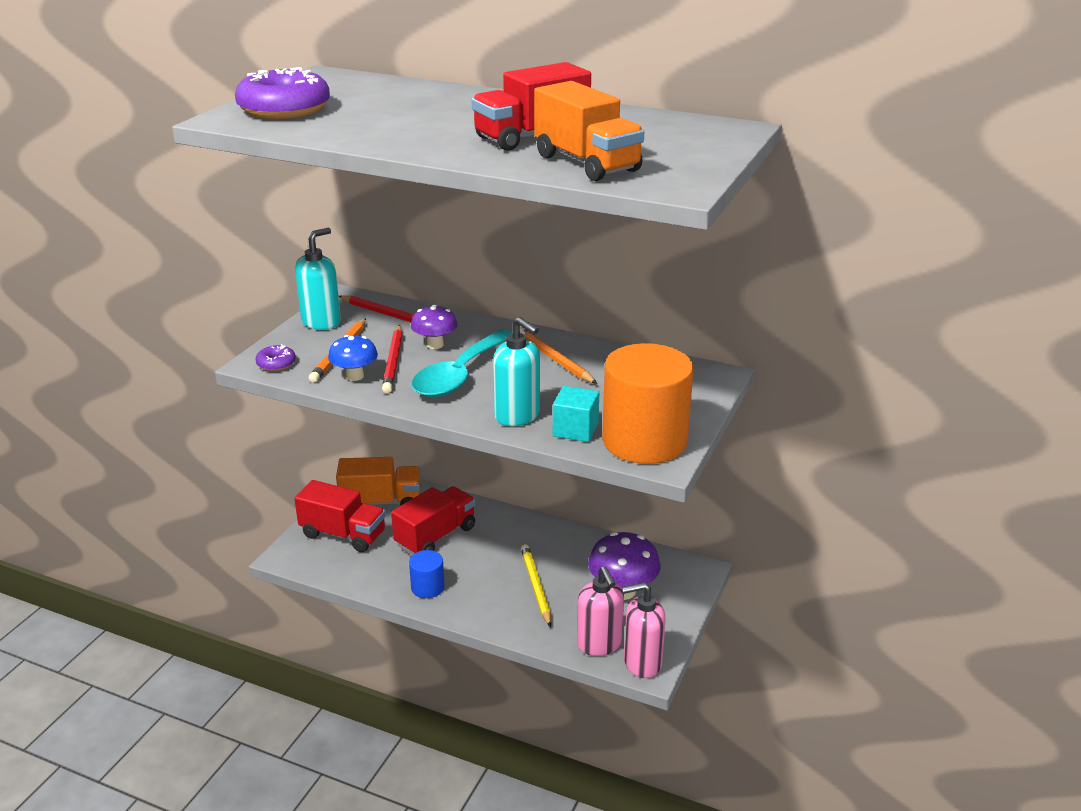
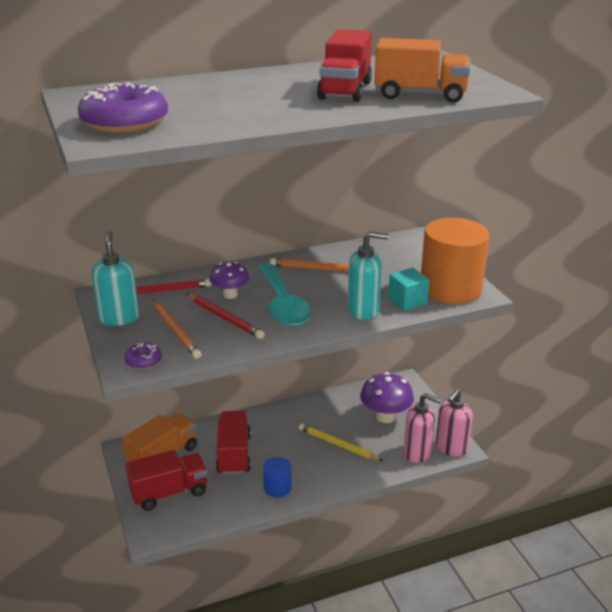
camera: 45 degrees left, 0 degrees up
(355, 376) = (218, 339): blue mushroom -> none

